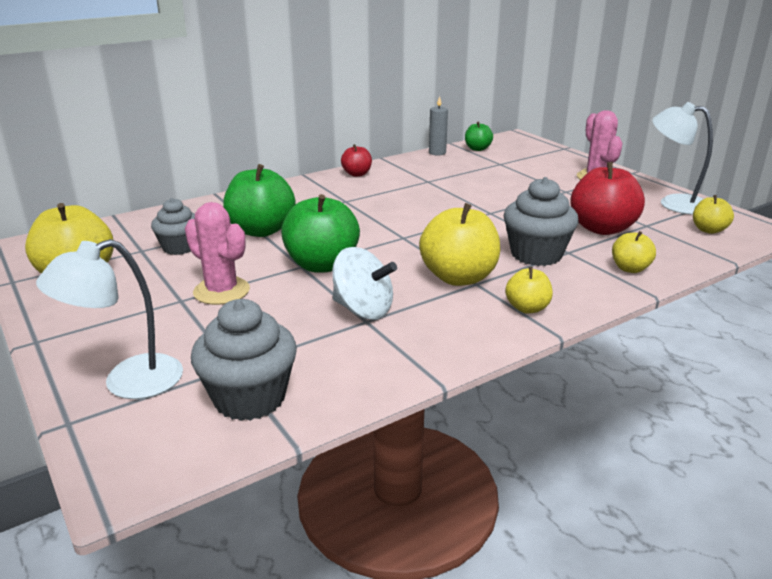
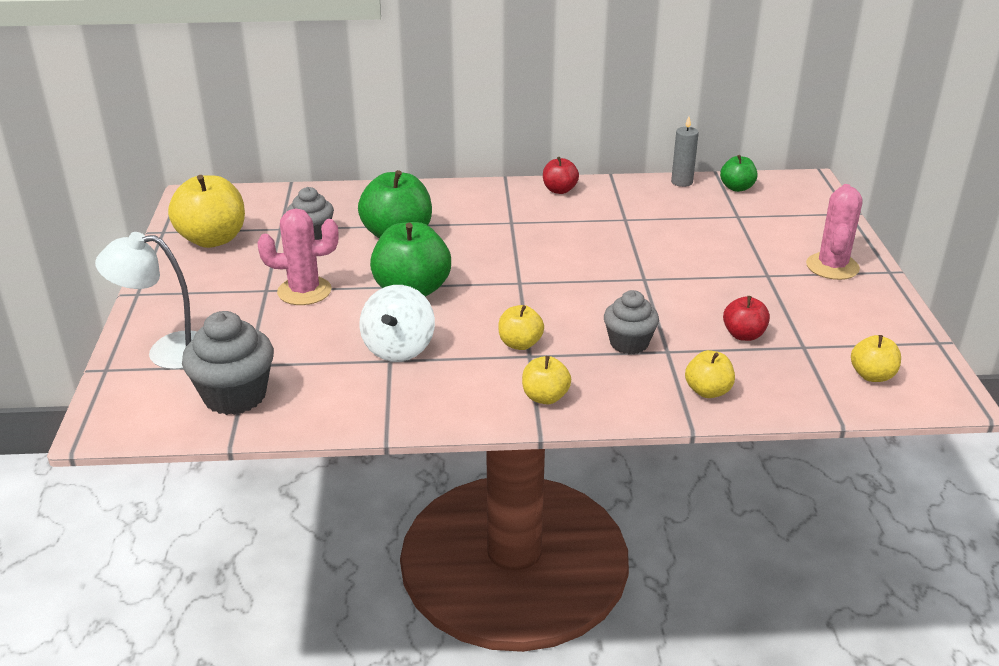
camera: 30 degrees right, 5 degrees up
(221, 291) = (304, 291): pink cactus -> pink cactus turned 75 degrees counterclockwise
(363, 310) = (398, 348): white spinning top -> white spinning top turned 45 degrees clockwise
(458, 277) = (520, 344): yellow apple -> yellow apple, size x0.54
(536, 254) = (629, 343): grey cupcake -> grey cupcake, size x0.66
(602, 228) = (743, 335): red apple -> red apple, size x0.54
(674, 203) = (882, 328): white lamp -> none

